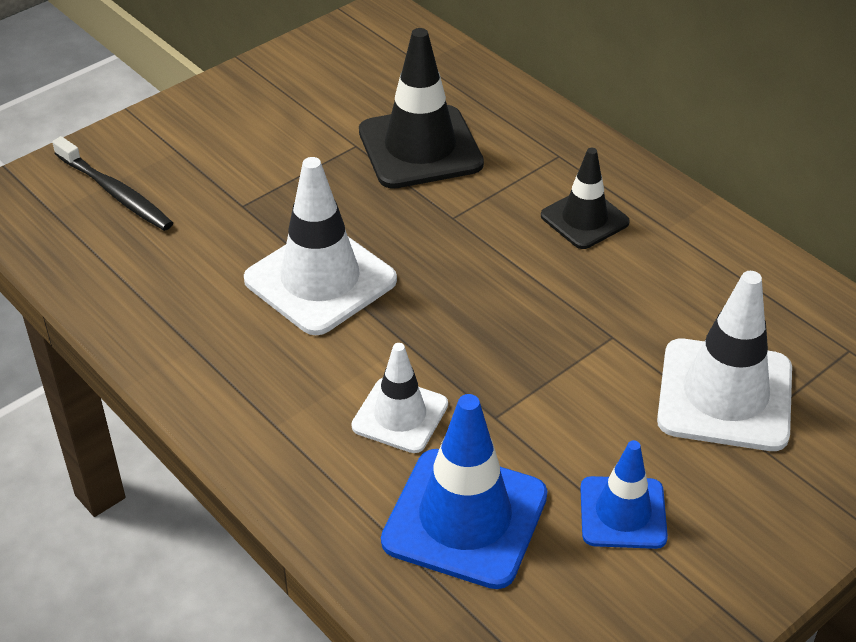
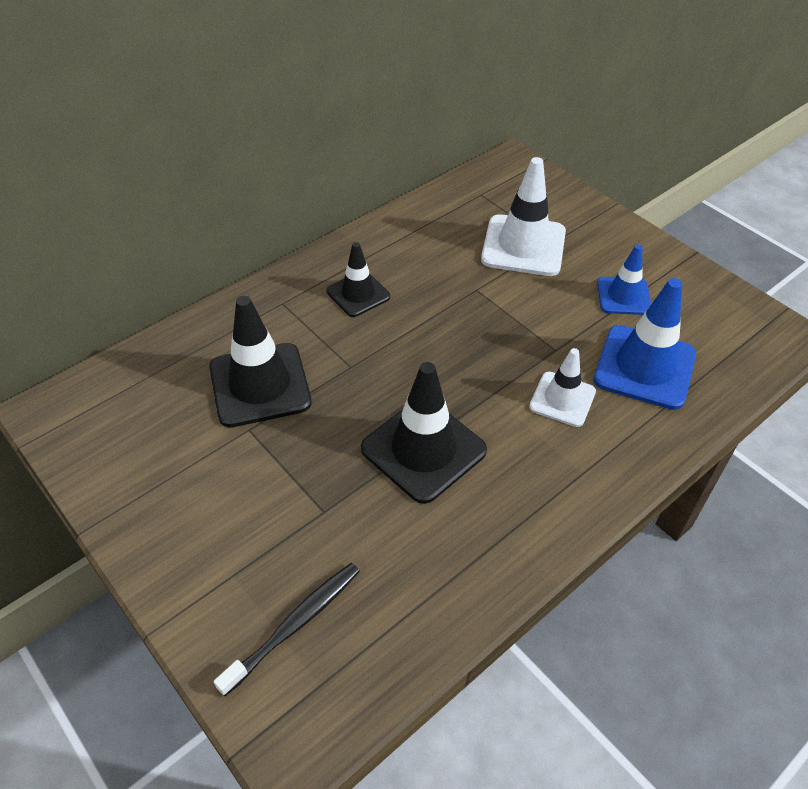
camera: 90 degrees left, 5 degrees up
(320, 280) = (423, 449): white traffic cone -> black traffic cone

